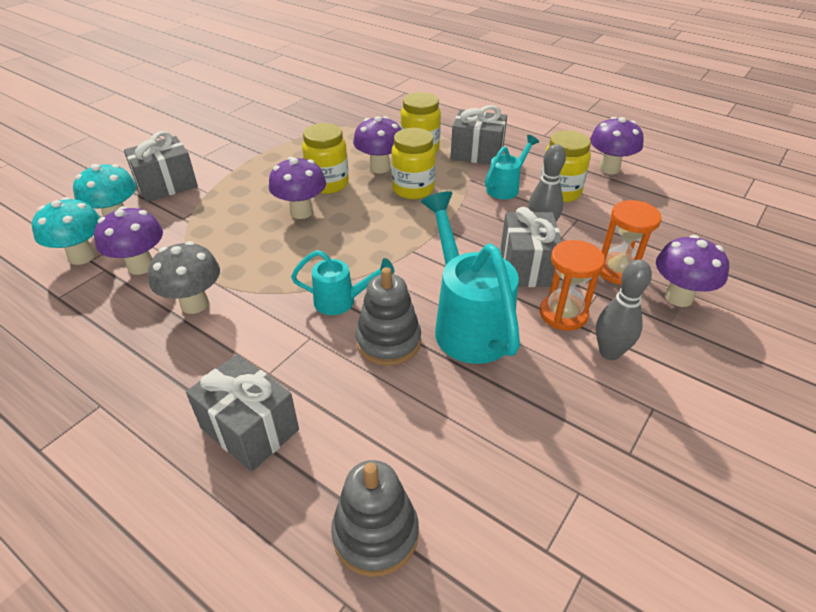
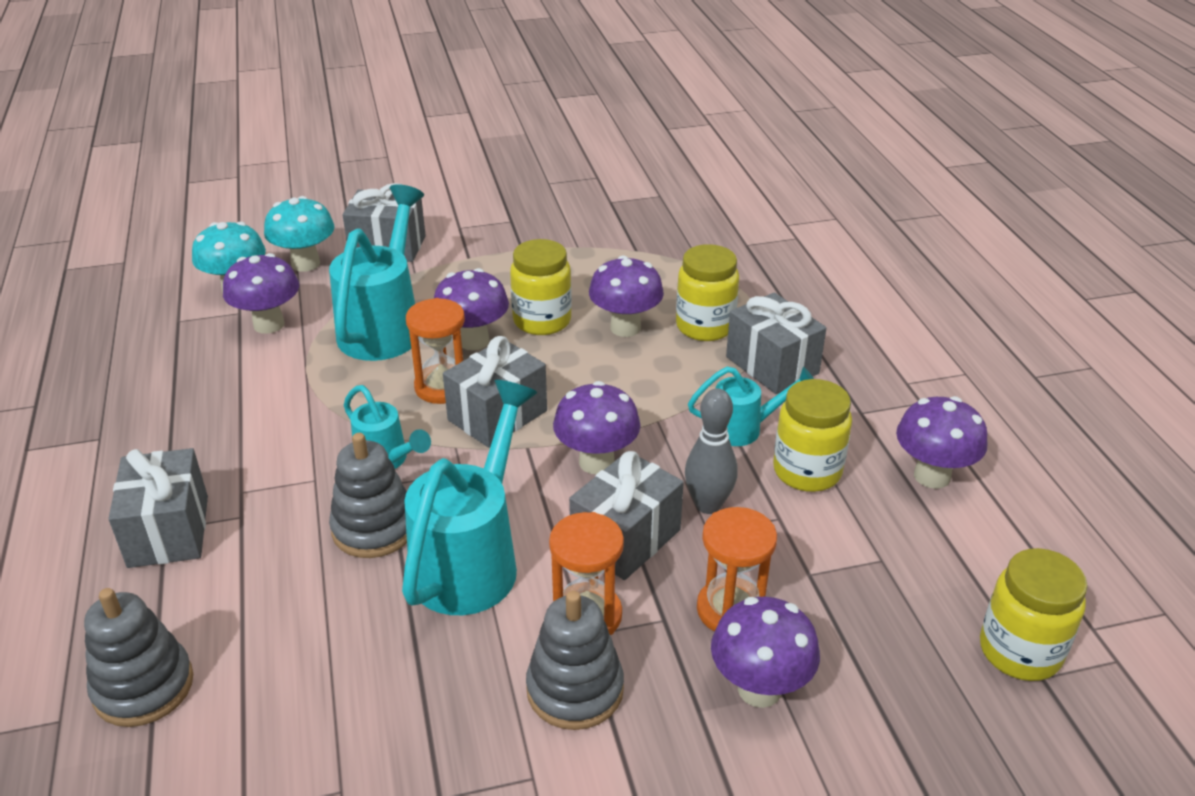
camera: 40 degrees right, 5 degrees down
(194, 304) = (265, 387): grey mushroom -> none
(230, 229) = (384, 325): none -> turquoise watering can
(318, 245) = (442, 387): none -> orange hourglass
(373, 243) = (497, 415): none -> grey gift
(413, 189) = (626, 374): yellow jar -> yellow jar (1020, 651)
(460, 239) = (596, 462): none -> purple mushroom
(609, 352) = (575, 689): grey bowling pin -> grey stacking toy

